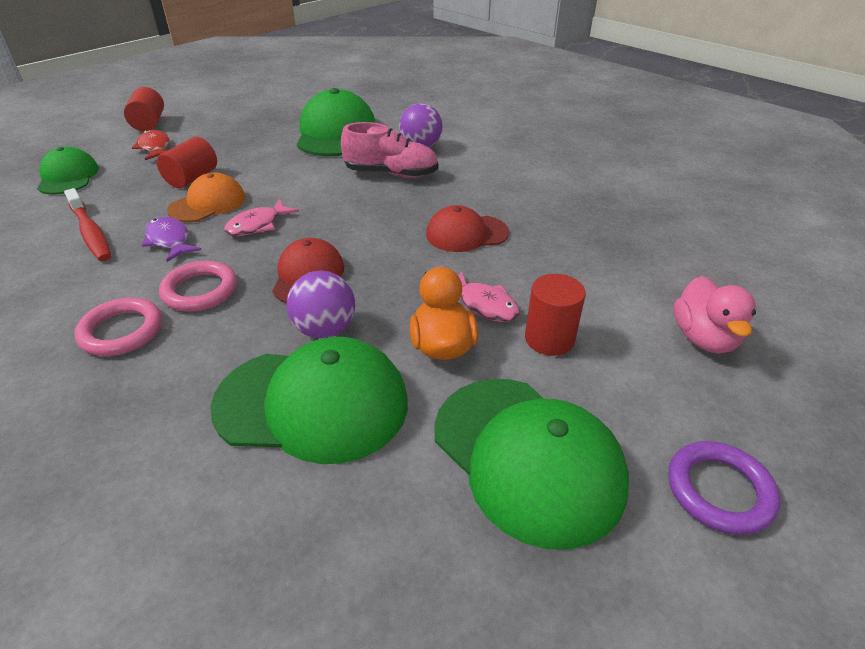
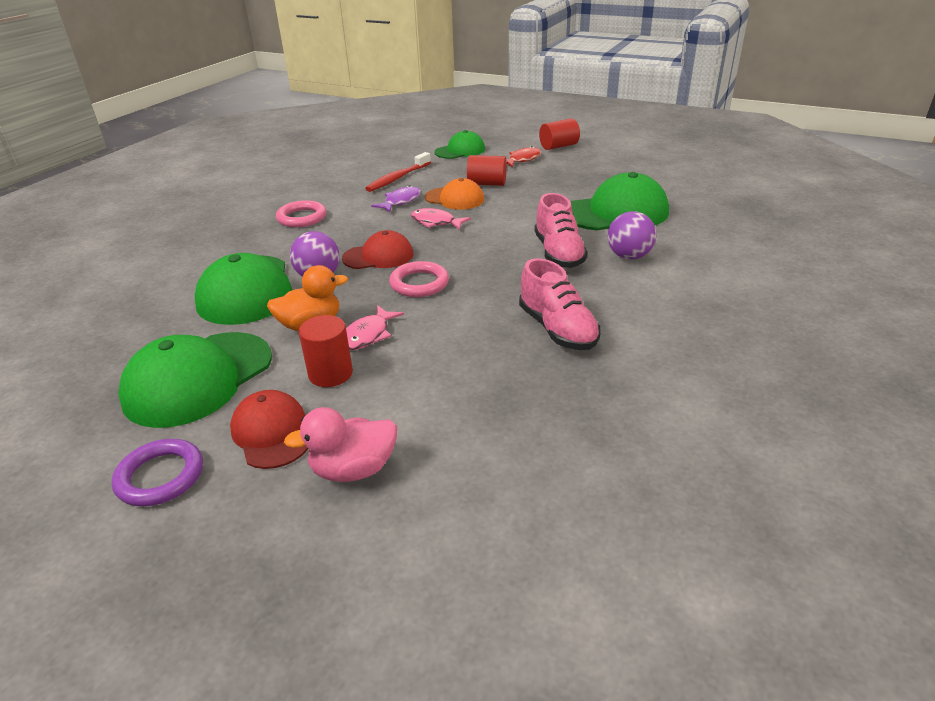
camera: 75 degrees right, 5 degrees down
(200, 290) = (348, 226): pink ring -> pink ring (419, 283)
(466, 234) = (474, 309): red cap -> red cap (271, 433)
(520, 201) = (557, 329): none -> pink shoe

